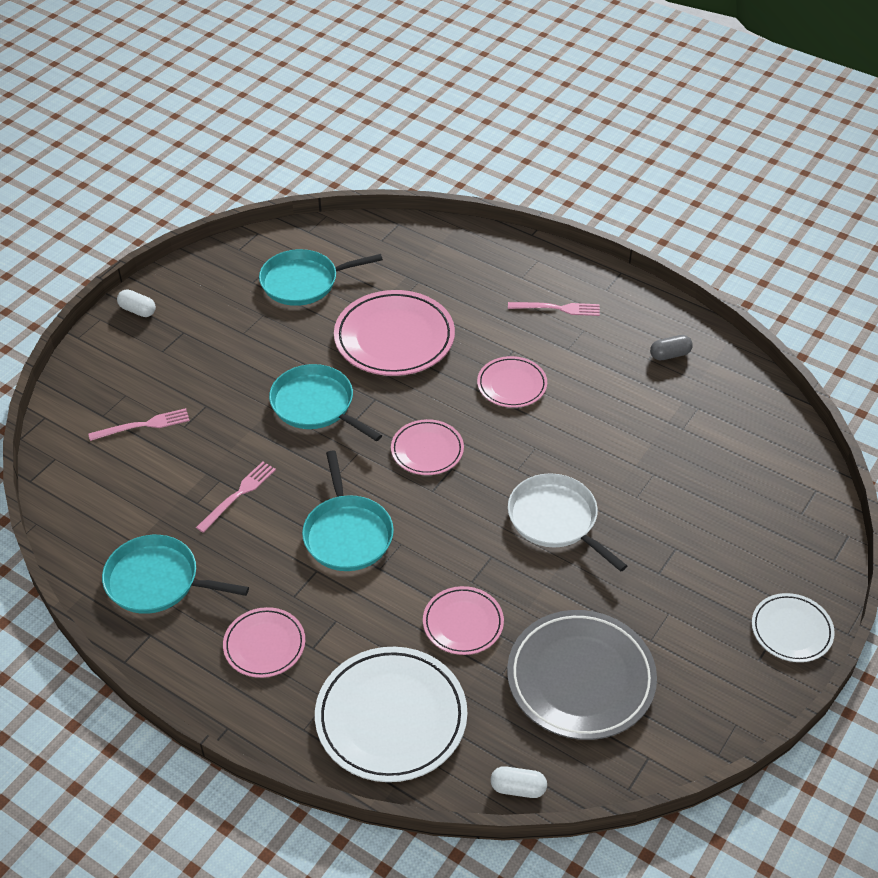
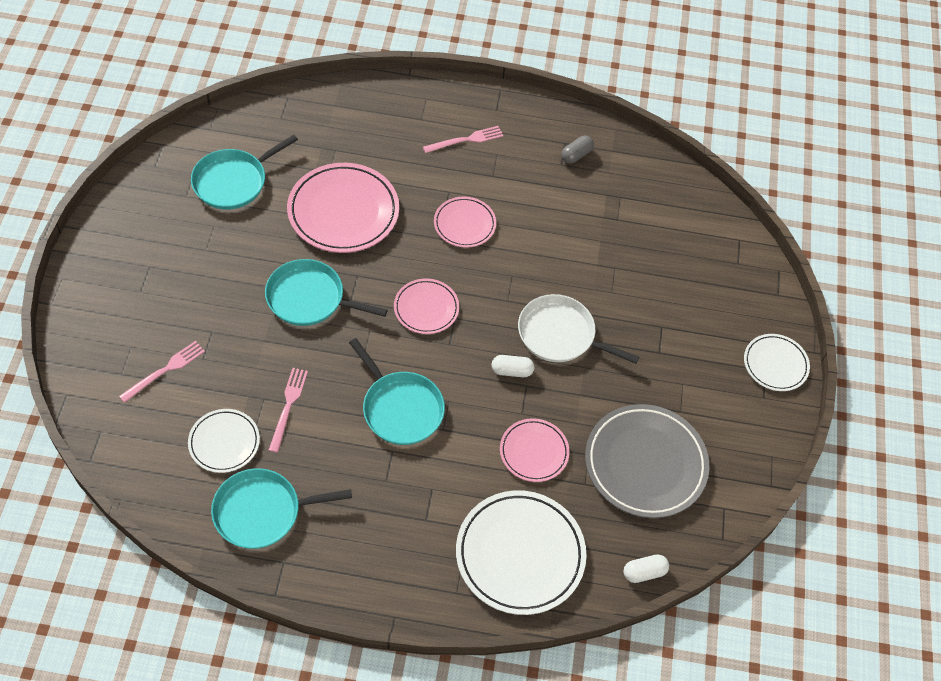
camera: 30 degrees left, 10 degrees up
(137, 310) = (93, 258): white capsule -> white capsule (512, 371)
(159, 506) = (224, 442): none -> white plate
(264, 645) = (385, 533): pink plate -> none

